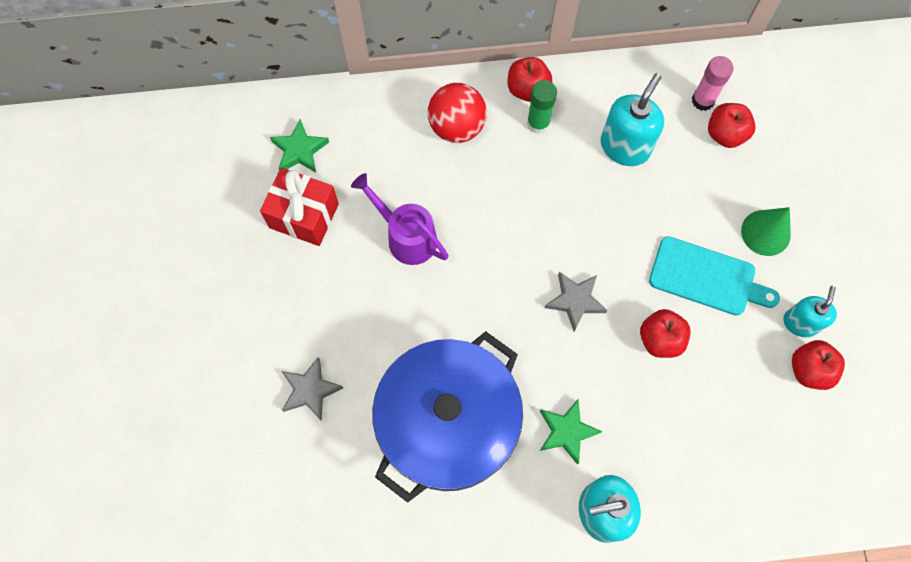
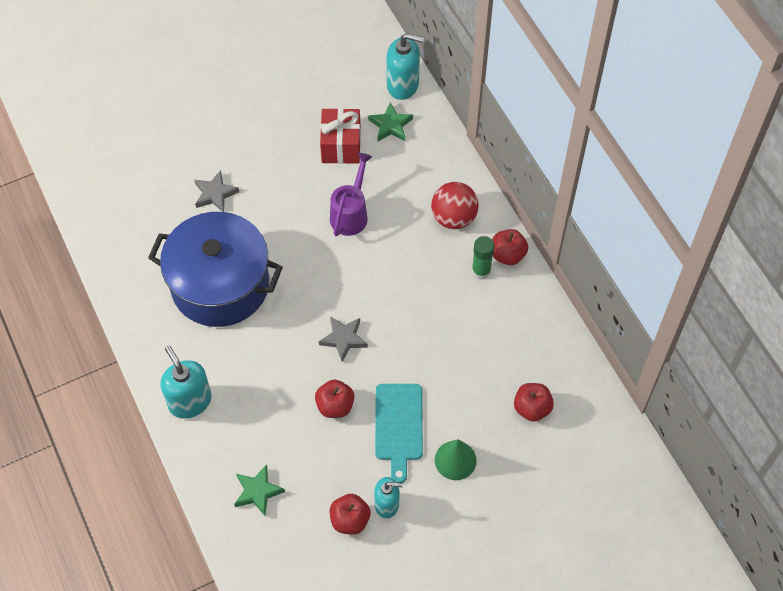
camera: 70 degrees right, 10 degrees down
(566, 432) = (241, 362): green star -> green star (257, 492)
(625, 147) = (487, 337): turquoise soap dispenser -> turquoise soap dispenser (403, 85)
(703, 100) = (555, 383): pink glue stick -> none

